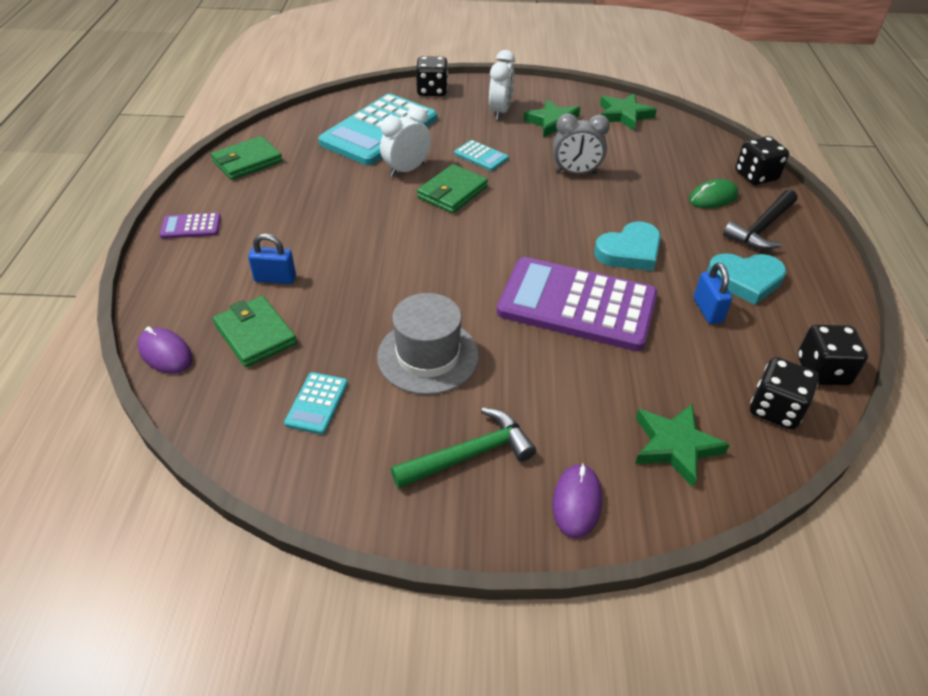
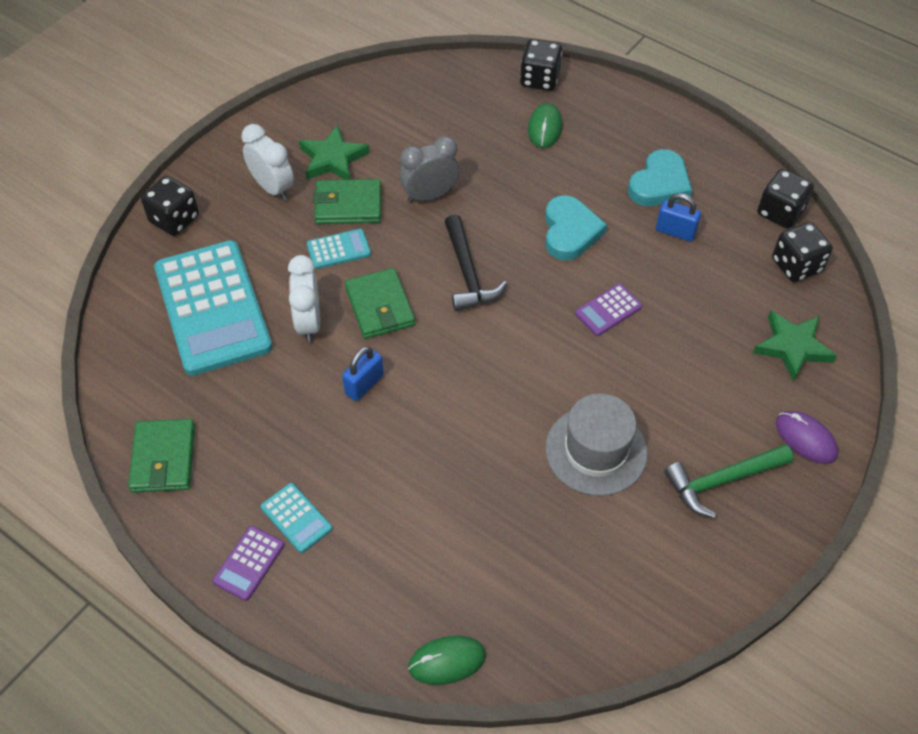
camera: 55 degrees left, 10 degrees up
(165, 353) = (447, 661): purple mouse -> green mouse
(255, 334) = (474, 572): green wallet -> green wallet (348, 205)
(275, 279) = (401, 521): blue padlock -> blue padlock (364, 385)
(317, 403) = (598, 562): turquoise calculator -> turquoise calculator (296, 518)
(469, 455) = (722, 481): green hammer -> green hammer turned 120 degrees counterclockwise
(575, 173) = (430, 195): grey clock -> grey clock turned 150 degrees counterclockwise
(577, 305) = (608, 310): purple calculator -> purple calculator, size x0.42
(624, 115) = (369, 99): green star -> none
(761, 228) = (608, 127): black hammer -> black hammer (468, 273)

